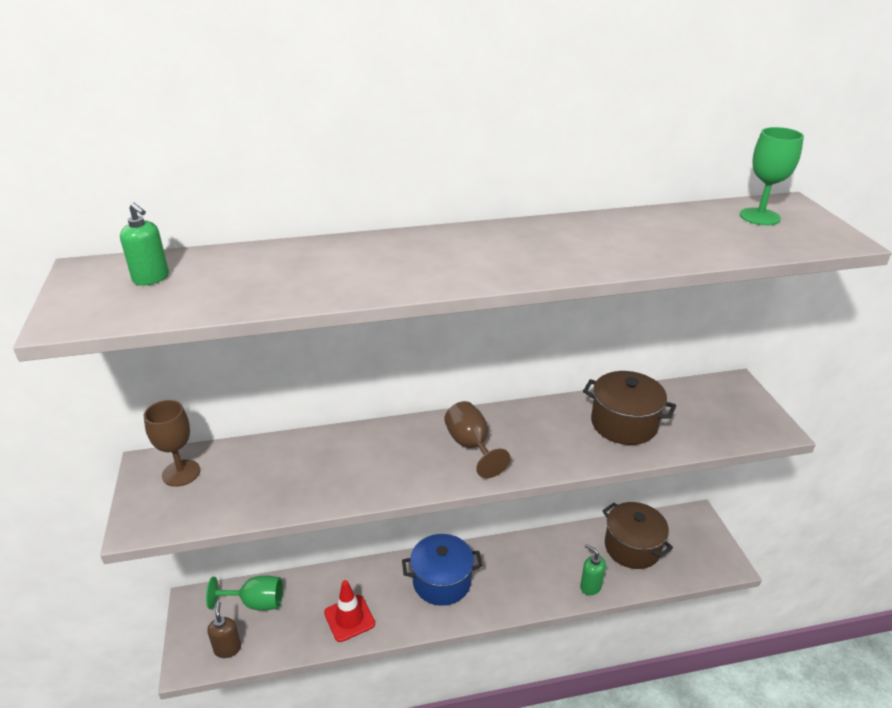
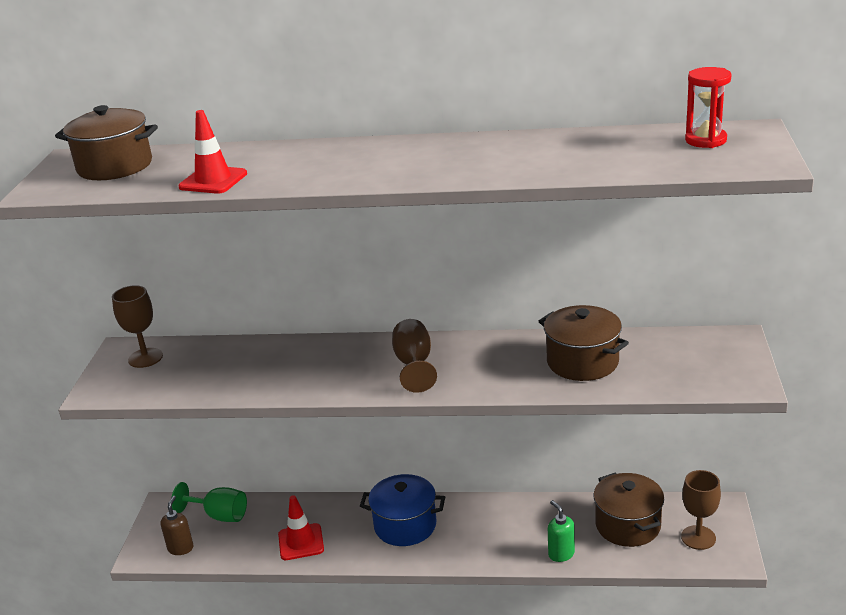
camera: 20 degrees right, 5 degrees down
(151, 278) = (115, 166): green soap dispenser -> brown pot
(288, 290) = (213, 180): none -> red traffic cone
(692, 549) = (698, 537): none -> brown goblet
(759, 217) = (705, 140): green goblet -> red hourglass

